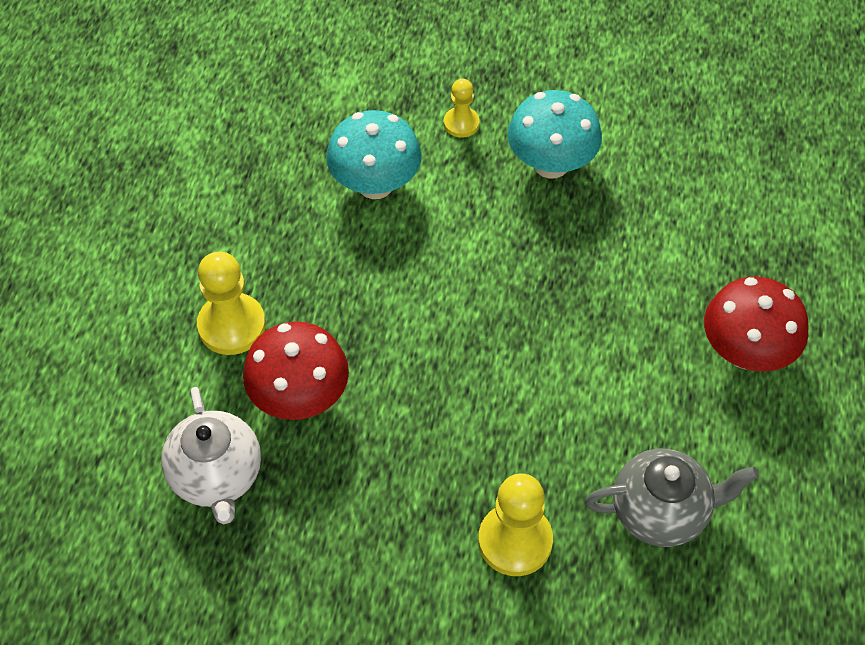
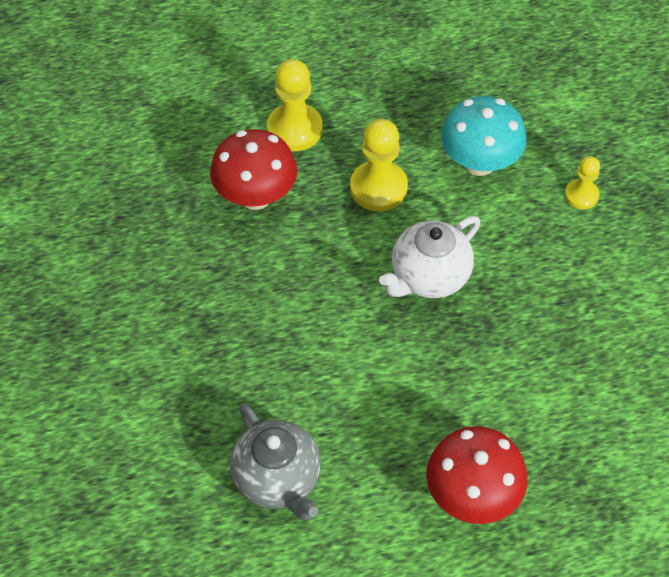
camera: 65 degrees right, 0 degrees up
(217, 476) = (166, 175): white teapot -> white teapot (429, 277)
(515, 541) = (202, 383): yellow pawn -> yellow pawn (378, 188)
(551, 164) = (582, 275): turquoise mushroom -> none

